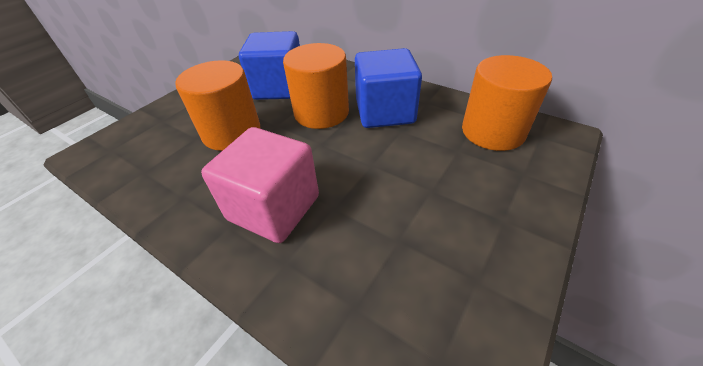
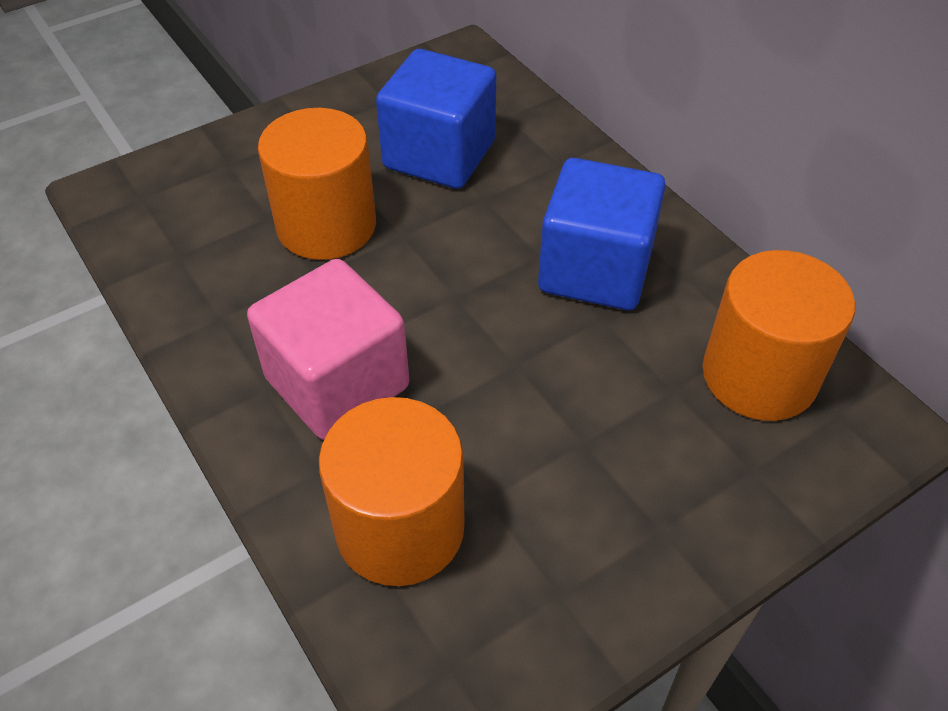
camera: 20 degrees right, 5 degrees up
(321, 113) = (486, 234): orange cylinder -> orange cylinder (400, 528)

